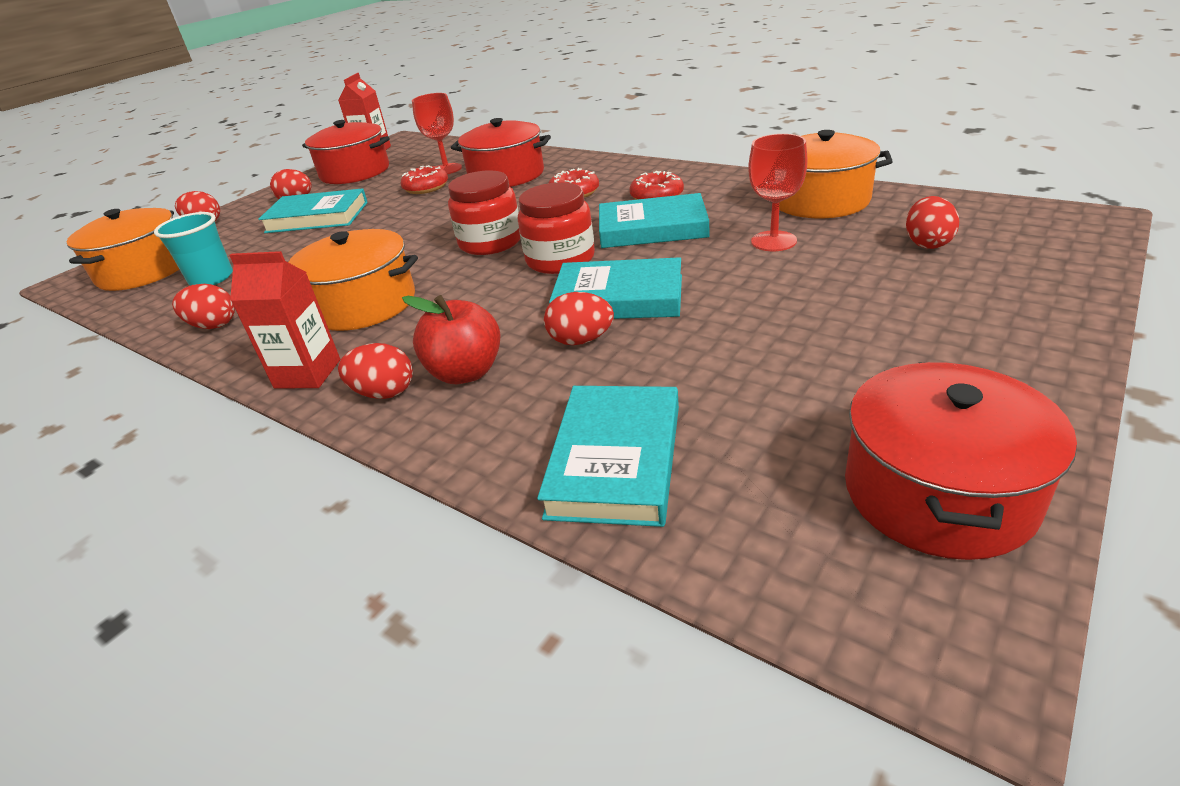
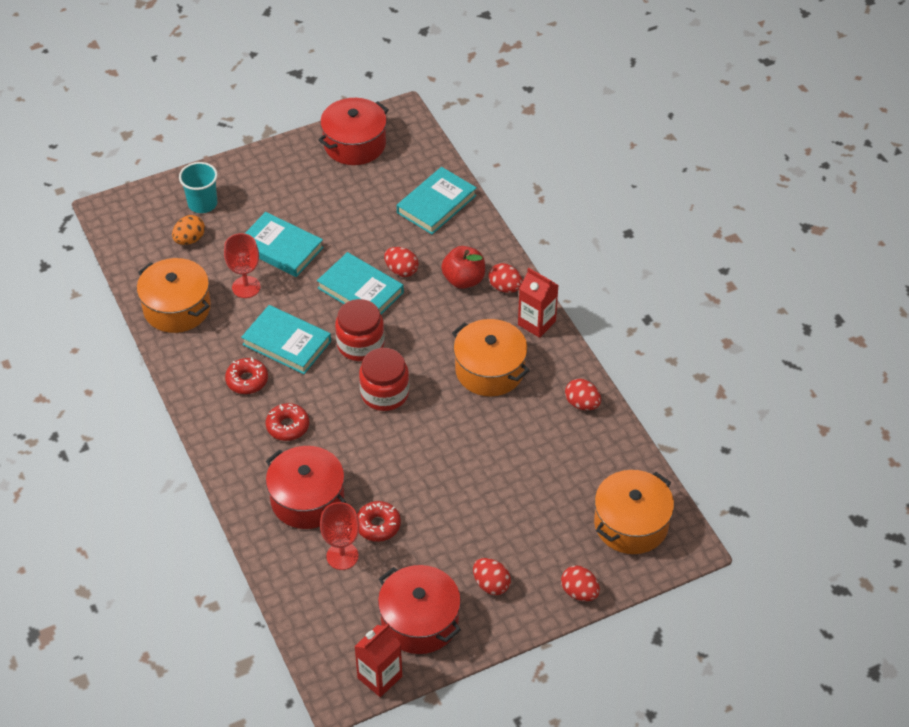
camera: 155 degrees left, 15 degrees up
(211, 278) = (579, 472): turquoise cup -> turquoise cup (202, 204)
(317, 217) = (483, 529): turquoise book -> turquoise book (281, 248)
(927, 243) = (189, 239): red egg -> orange egg

